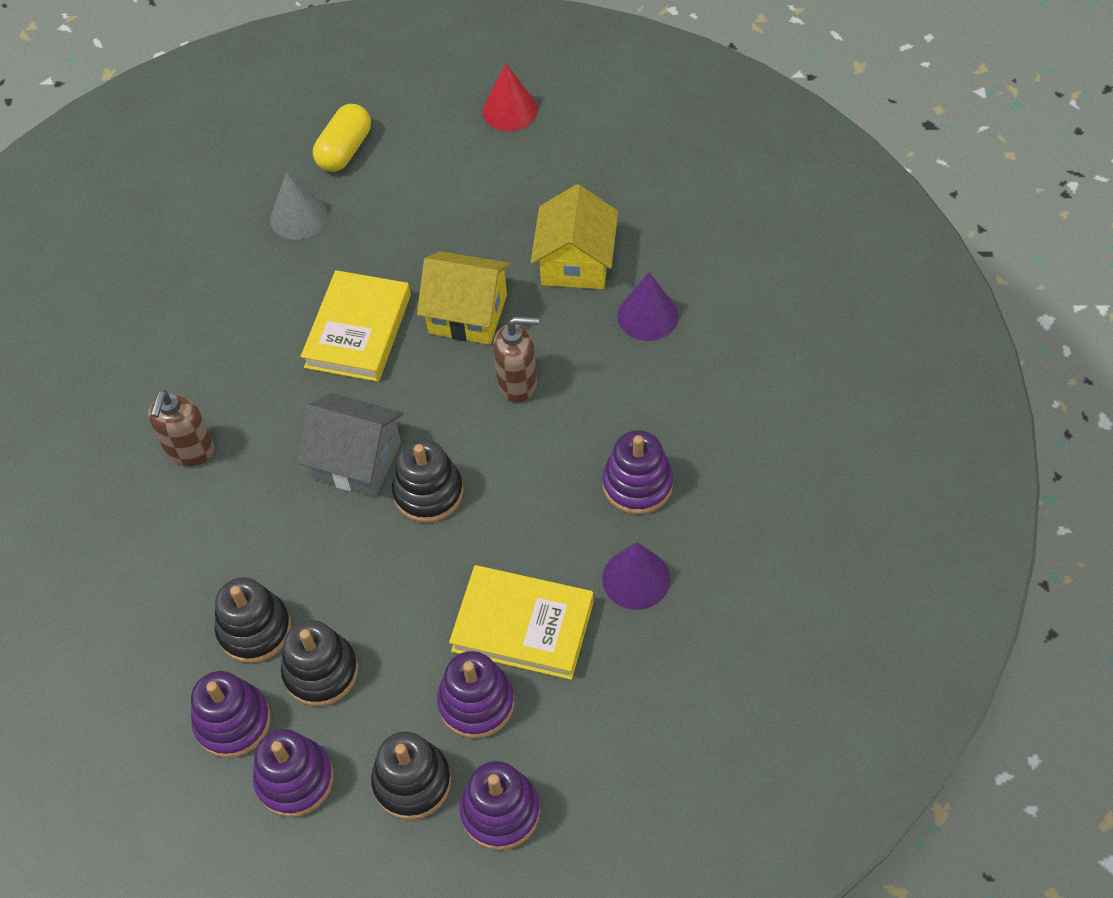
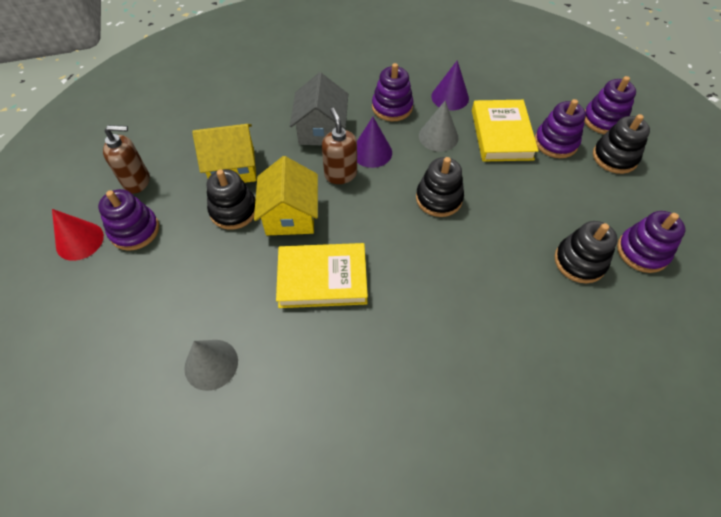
camera: 110 degrees left, 0 degrees up
(190, 451) = (470, 359): brown soap dispenser -> brown soap dispenser (137, 181)
(295, 779) = (651, 208): purple stacking toy -> purple stacking toy (135, 230)
(321, 672) = (583, 217): black stacking toy -> black stacking toy (233, 210)
(345, 150) = (126, 353): yellow capsule -> none
(357, 460) = (432, 244): grey house -> grey house (321, 130)
(549, 531) = (438, 136): none -> grey cone
(647, 316) = (270, 125): purple cone -> purple cone (371, 152)

